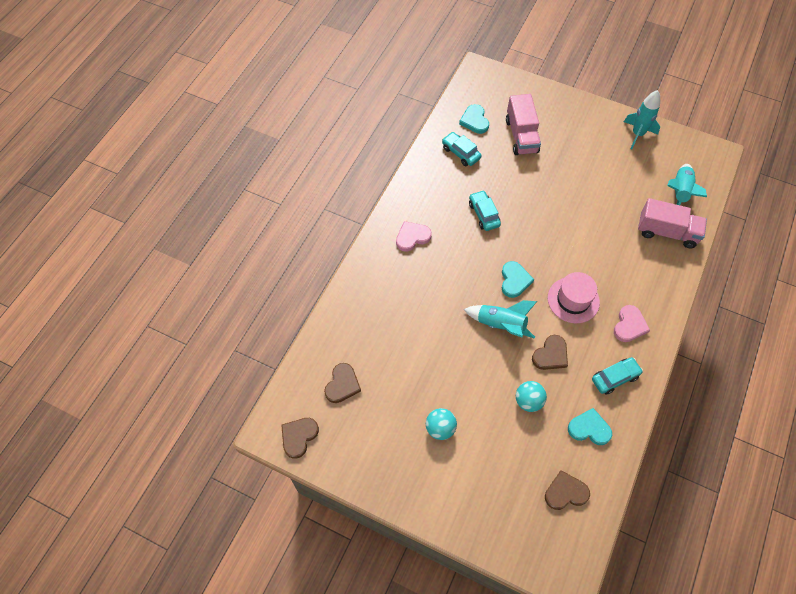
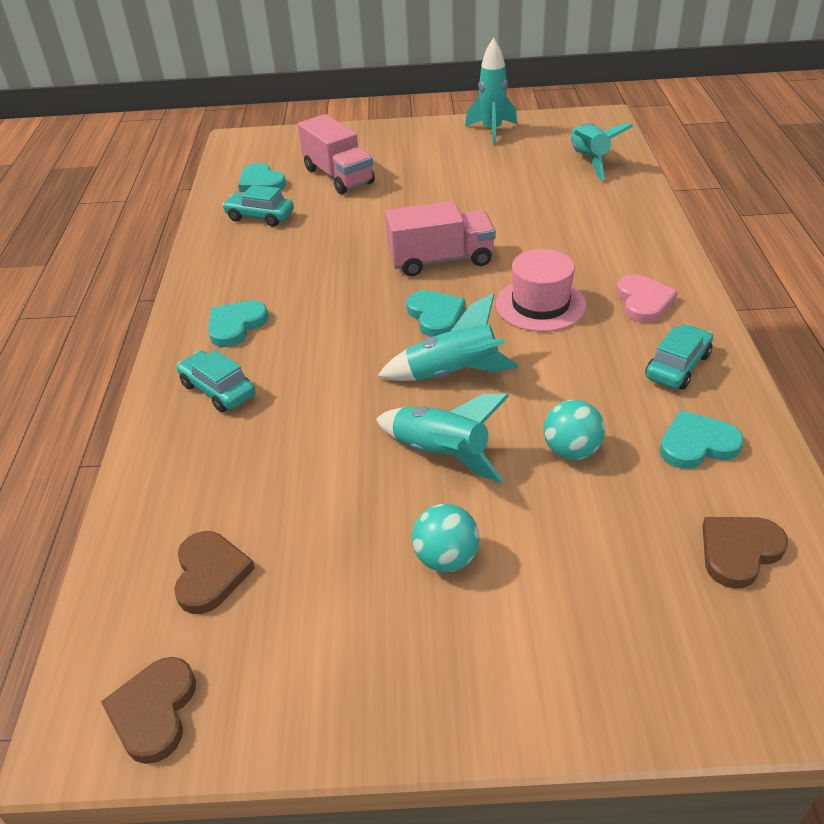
camera: 25 degrees left, 20 degrees down
(412, 237) = (236, 325): pink heart -> turquoise heart
(468, 372) = (441, 454): none -> turquoise rocket
(484, 214) = (336, 264): turquoise car -> turquoise car (218, 390)
(550, 355) = (559, 378): brown heart -> none
(667, 232) = (606, 197): pink truck -> pink truck (441, 260)

